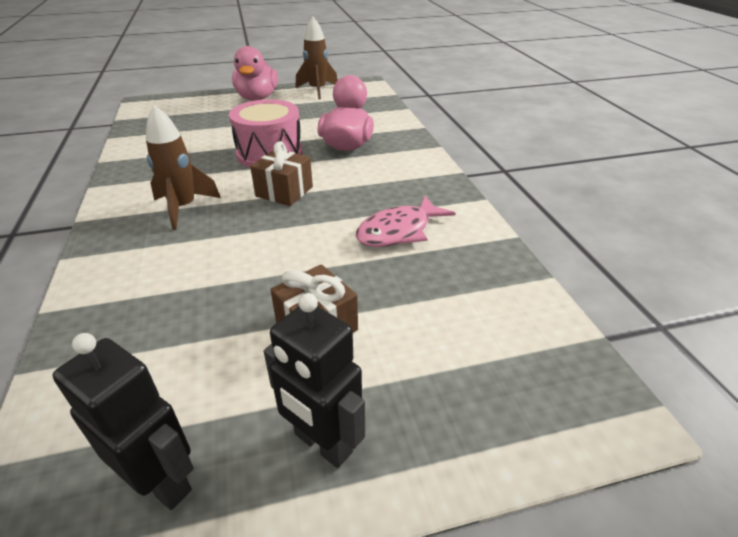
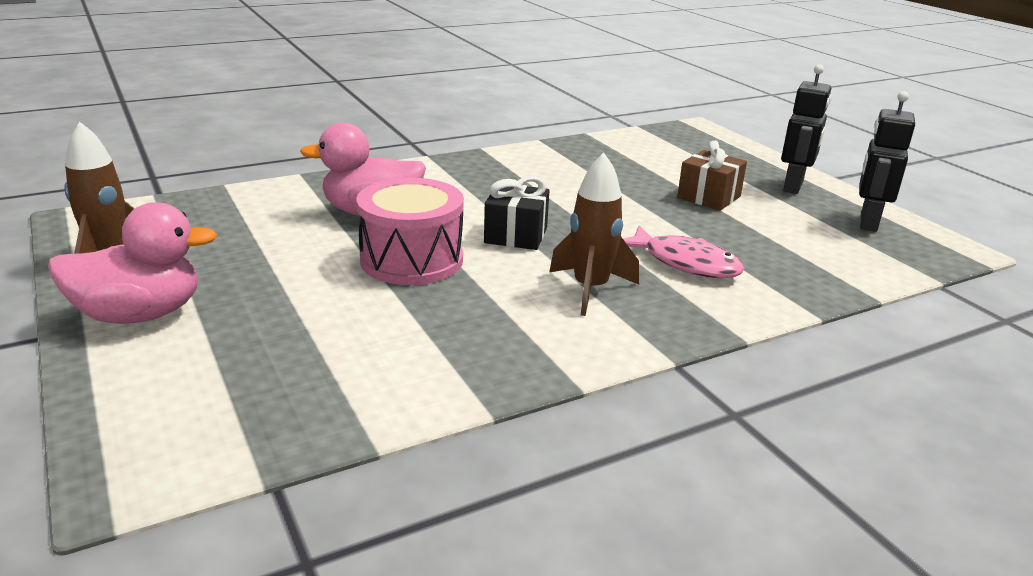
camera: 105 degrees left, 10 degrees down
(284, 191) = (516, 235): brown gift -> black gift
(399, 231) = (560, 177): pink fish -> pink fish (685, 263)

